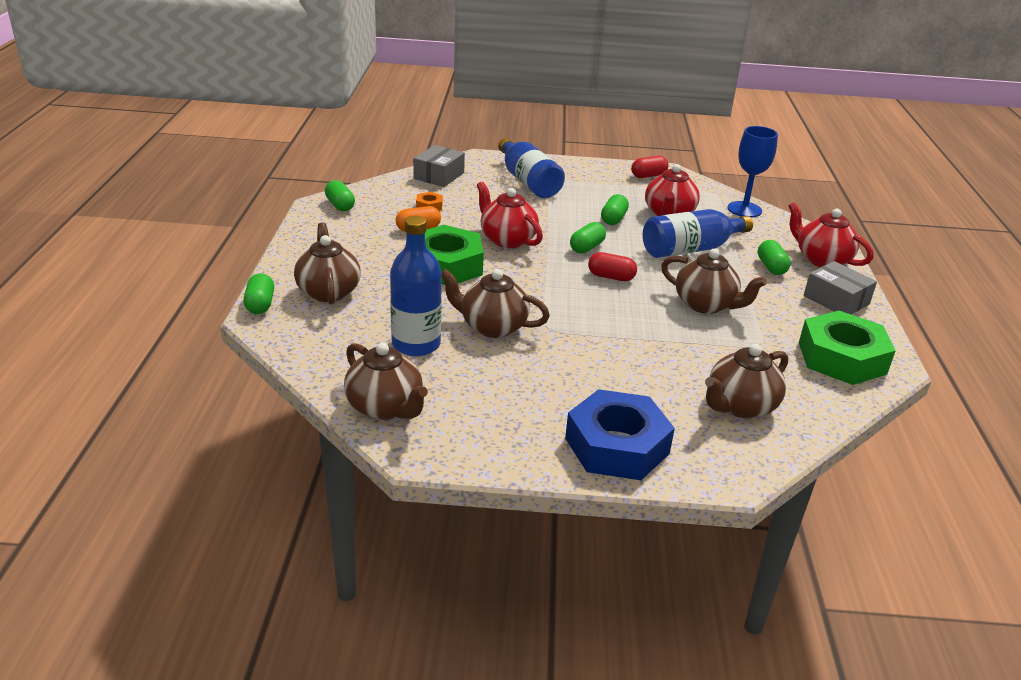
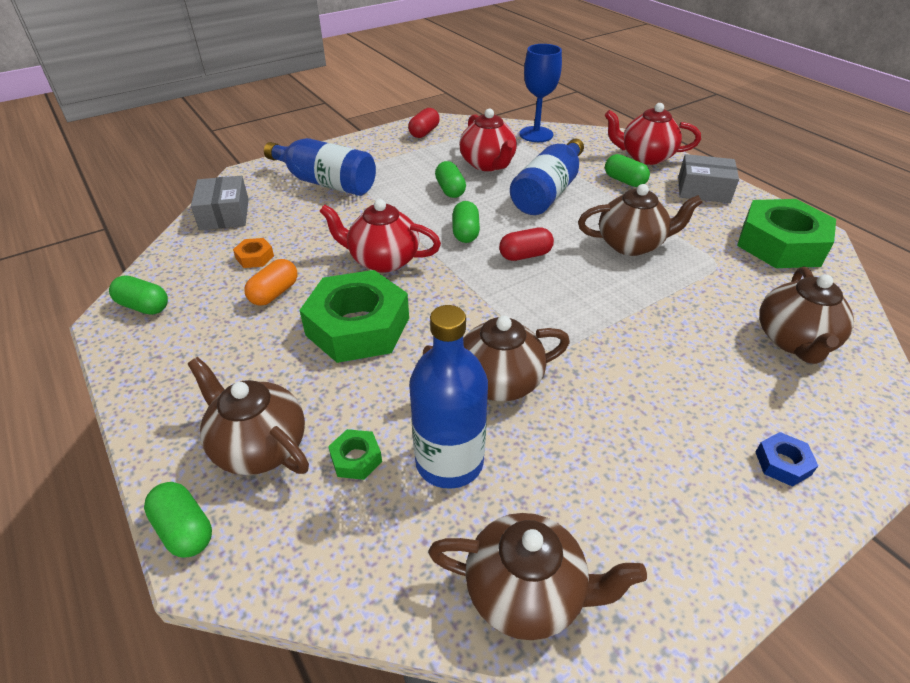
camera: 35 degrees left, 10 degrees up
(369, 319) = (356, 458): none -> green nut
(616, 446) = (782, 463): blue nut -> blue nut, size x0.41

